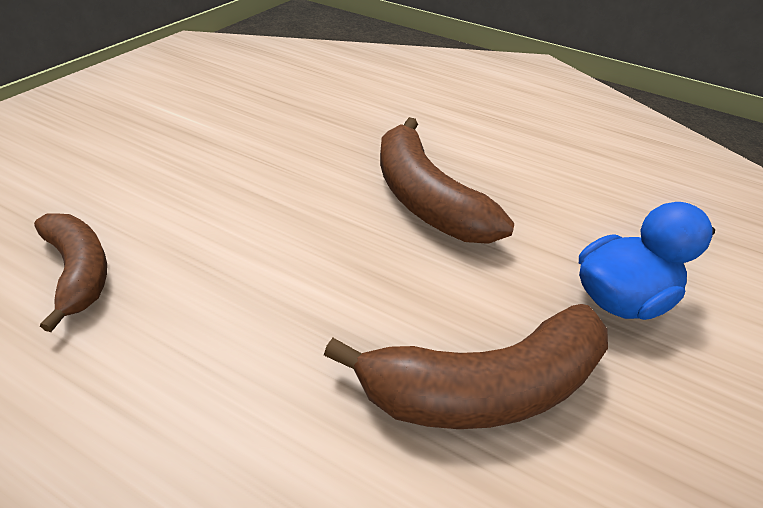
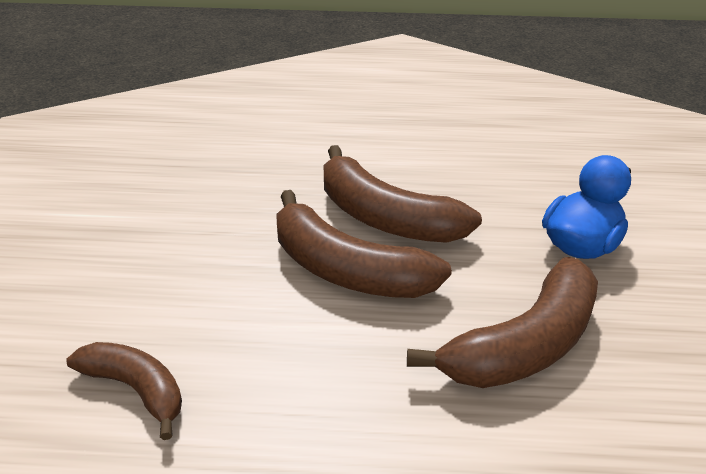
camera: 20 degrees left, 5 degrees down
(352, 234) = (347, 270): none -> brown banana

